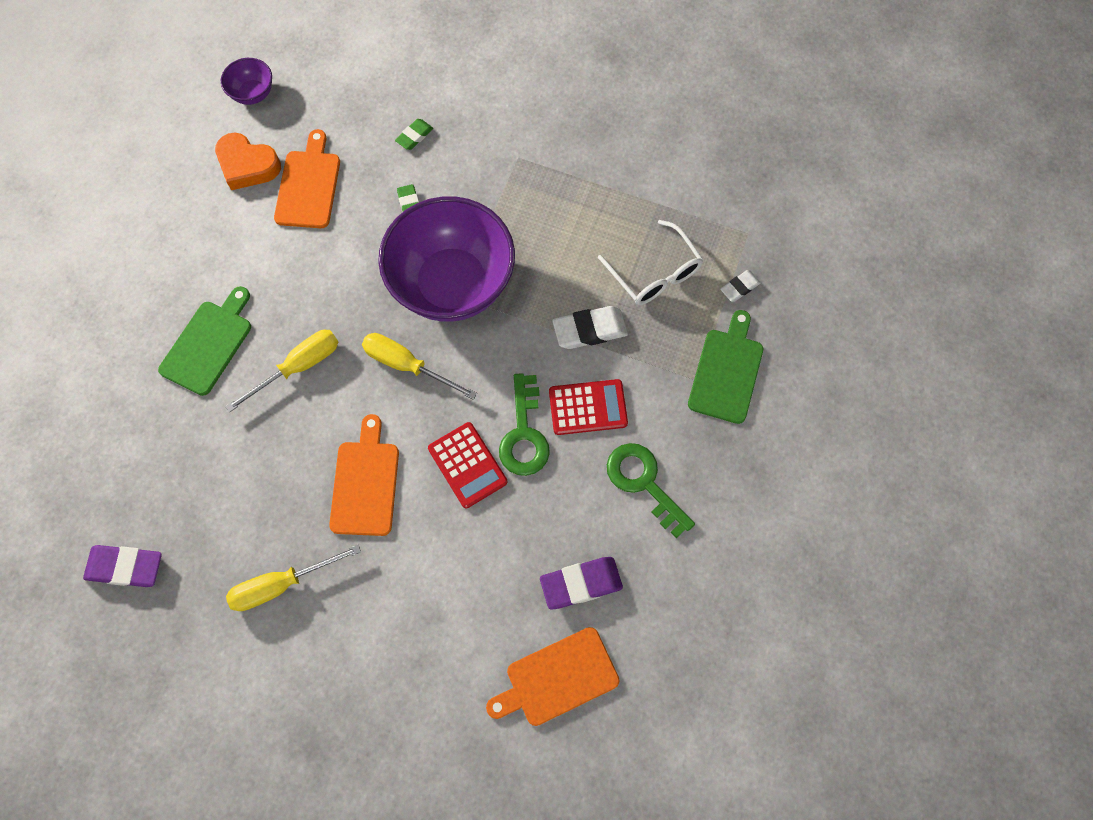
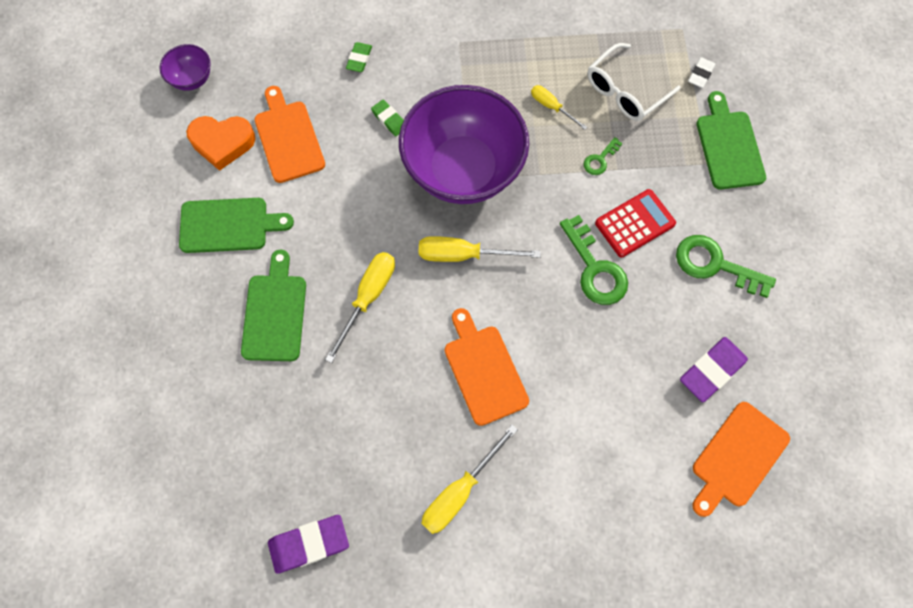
camera: 25 degrees left, 0 degrees up
(212, 244) = (228, 225): none -> green cutting board
(467, 465) = (562, 316): red calculator -> none
(571, 258) = (551, 107): none -> yellow screwdriver
(589, 330) = (600, 159): white eraser -> green key
(654, 272) = (626, 91): white glasses -> white glasses turned 105 degrees clockwise

